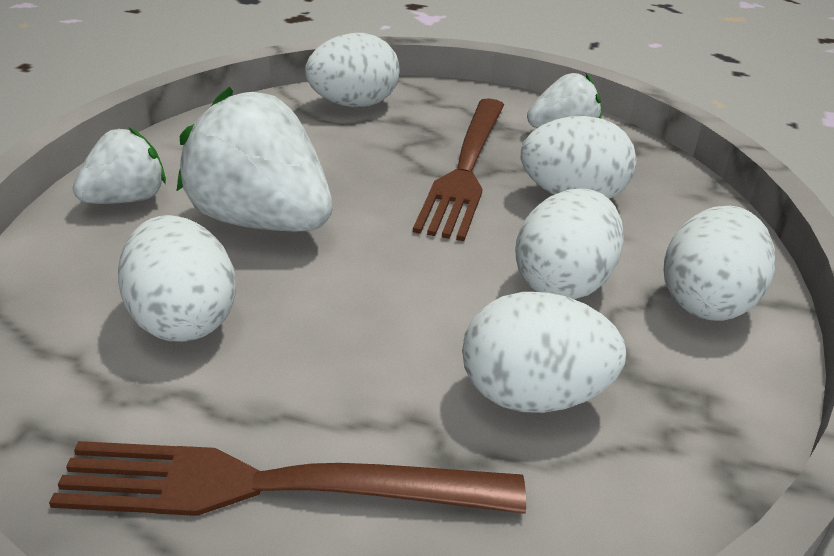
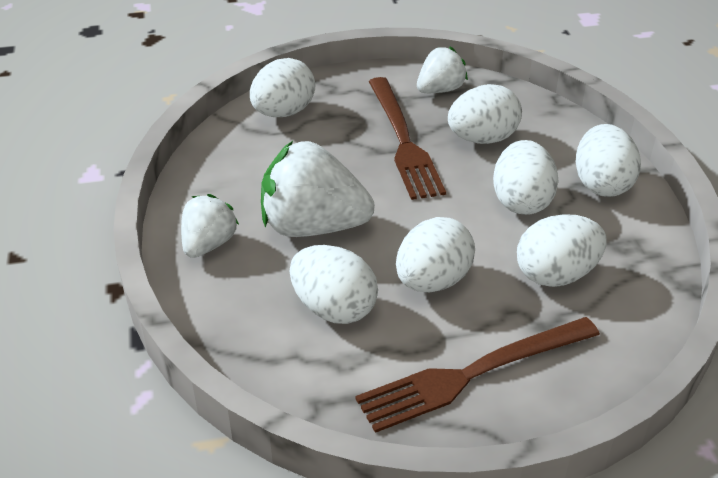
camera: 25 degrees left, 5 degrees up
(344, 335) = (432, 281): none -> white egg

